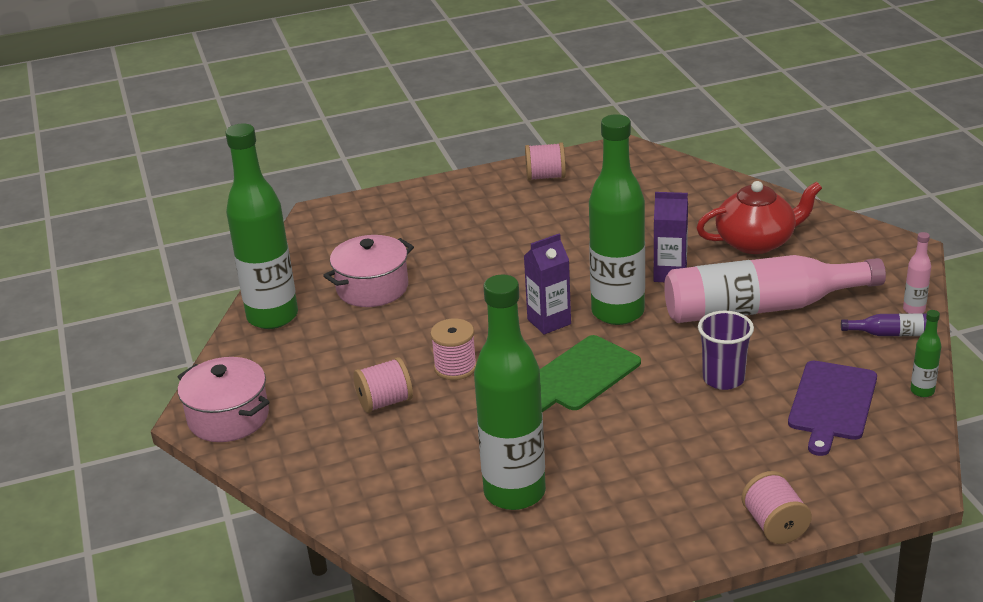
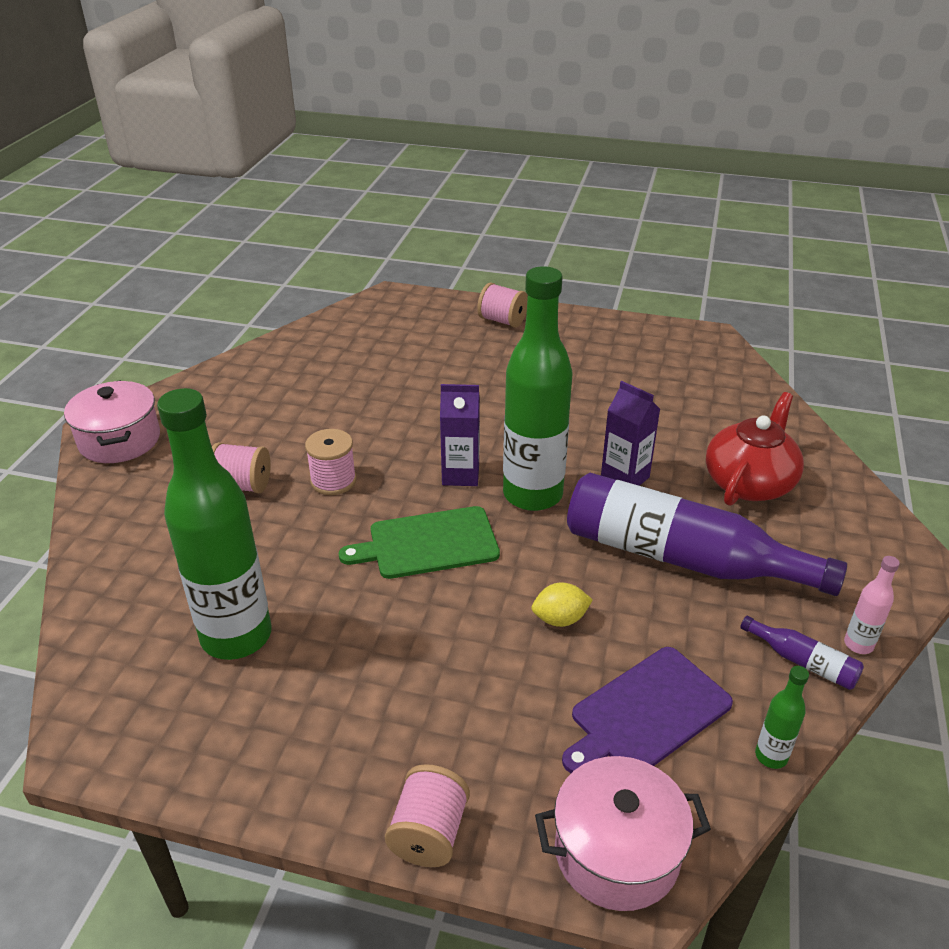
camera: 30 degrees right, 5 degrees up
(272, 317) = (253, 368): green bottle -> none
(372, 288) = (354, 376): pink pot -> pink pot (616, 852)
(545, 177) = (609, 335): pink spool -> pink spool (502, 321)
(723, 379) = (560, 619): purple cup -> yellow lemon
(756, 242) = (749, 482): red teapot -> red teapot turned 75 degrees counterclockwise
(761, 308) = (681, 557): pink bottle -> purple bottle

